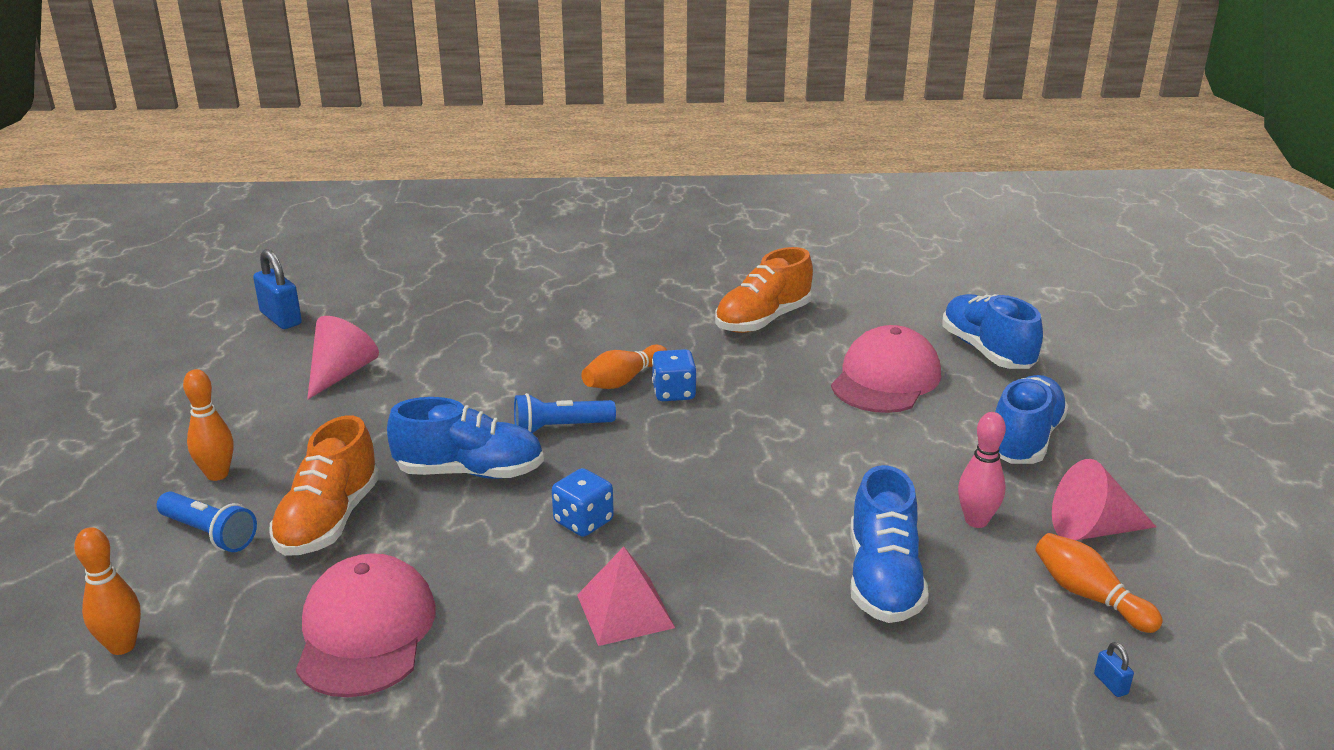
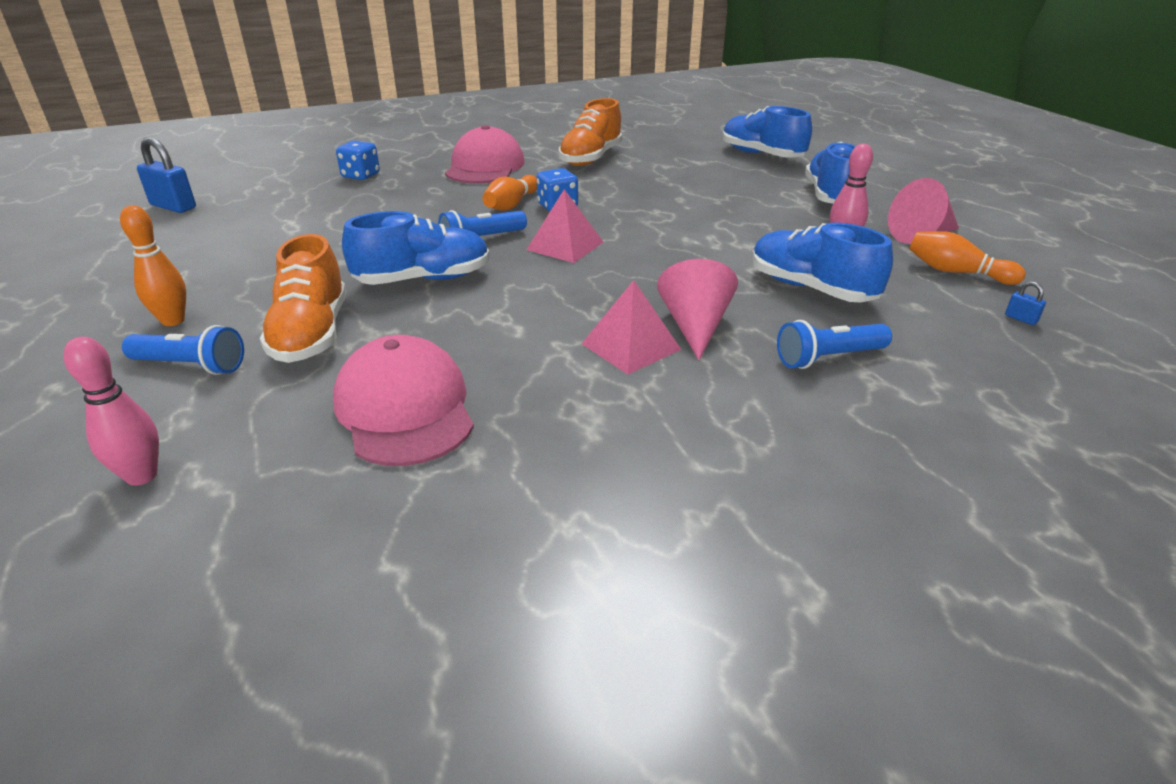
camera: 20 degrees left, 5 degrees up
(122, 646) = (142, 476): orange bowling pin -> pink bowling pin
(341, 373) = (256, 234): pink cone -> pink cone (695, 326)
(583, 521) = (548, 295): blue dice -> blue dice (360, 175)
(645, 455) = (565, 246): none -> pink pyramid
(827, 679) = (828, 358): none -> blue flashlight
(883, 579) = (811, 289): blue shoe -> blue shoe turned 150 degrees clockwise
(885, 379) = (707, 178): pink cap -> pink cap (485, 167)

